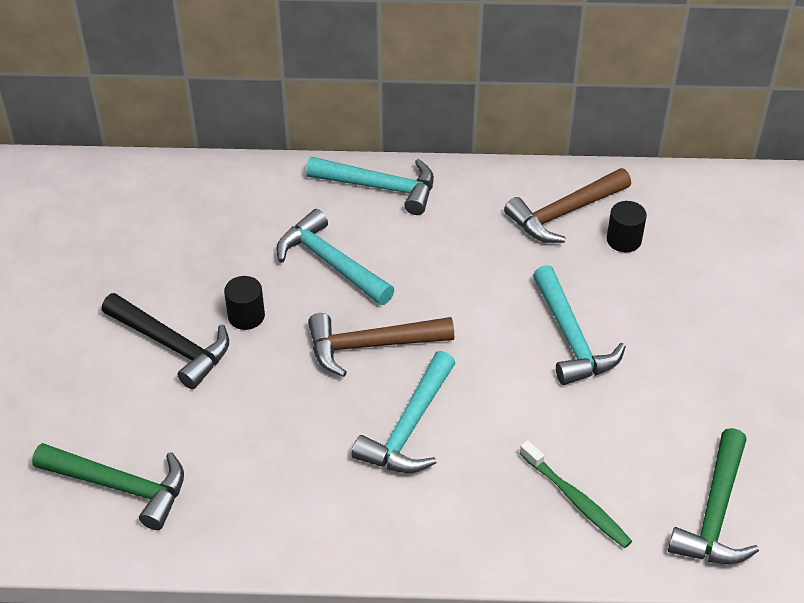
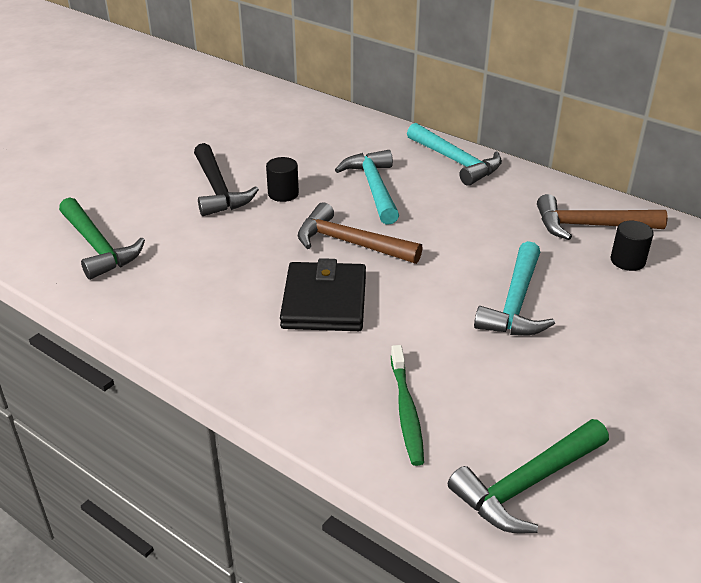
camera: 35 degrees right, 10 degrees down
(409, 427) = (324, 301): turquoise hammer -> black wallet

